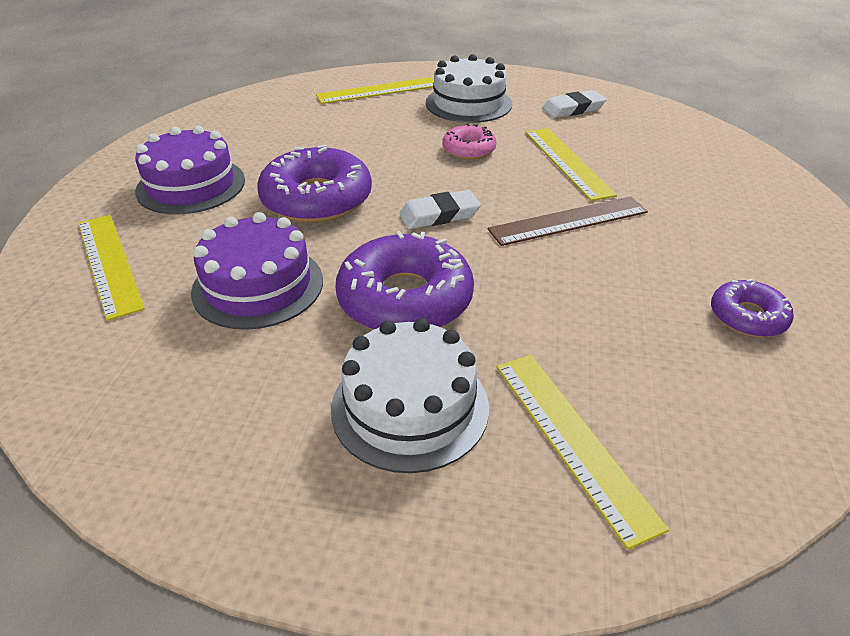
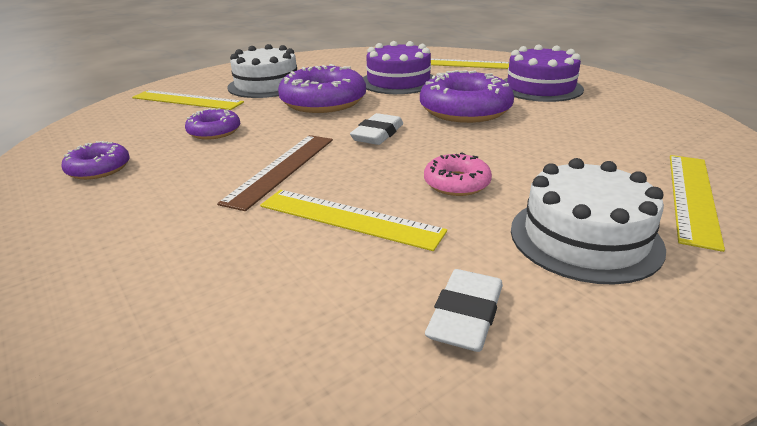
camera: 135 degrees right, 10 degrees down
(587, 315) = (214, 131): none -> purple donut

